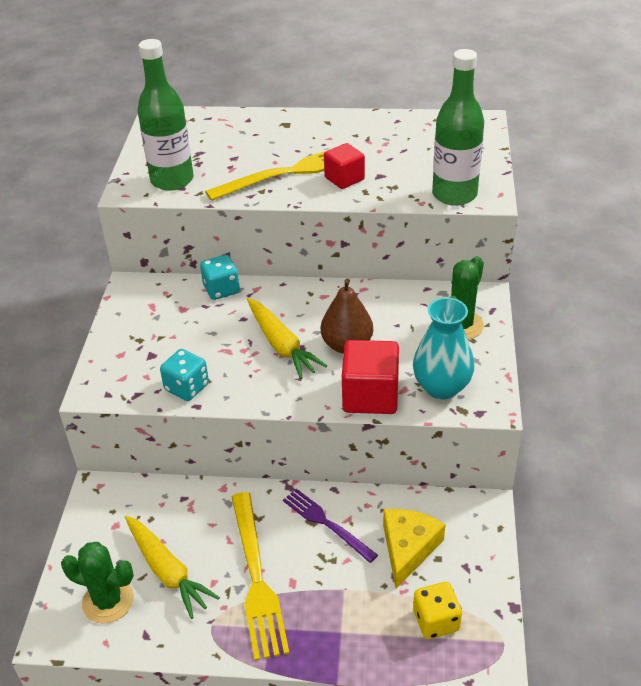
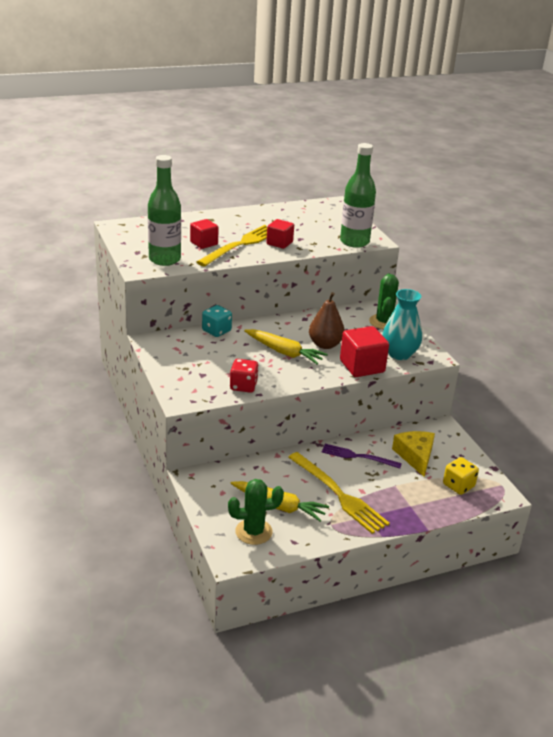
camera: 30 degrees left, 10 degrees down
(187, 387) = (243, 386): turquoise dice -> red dice
(243, 162) = (204, 243): none -> red cube

